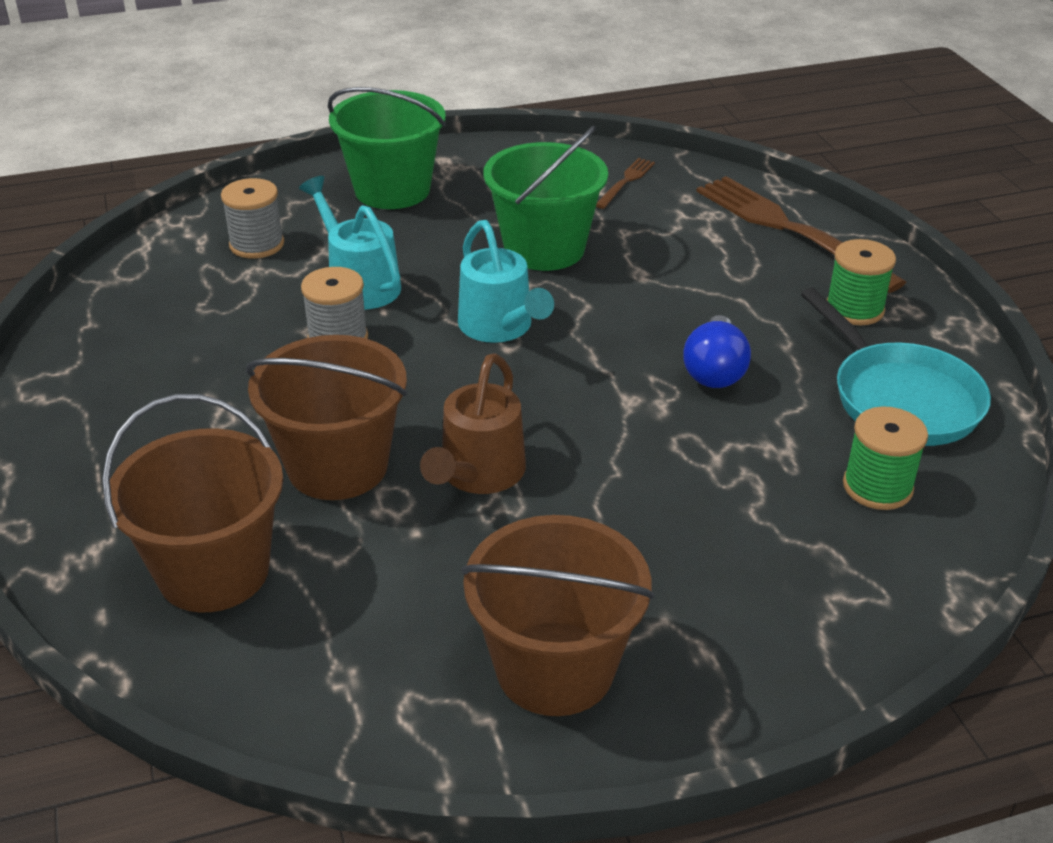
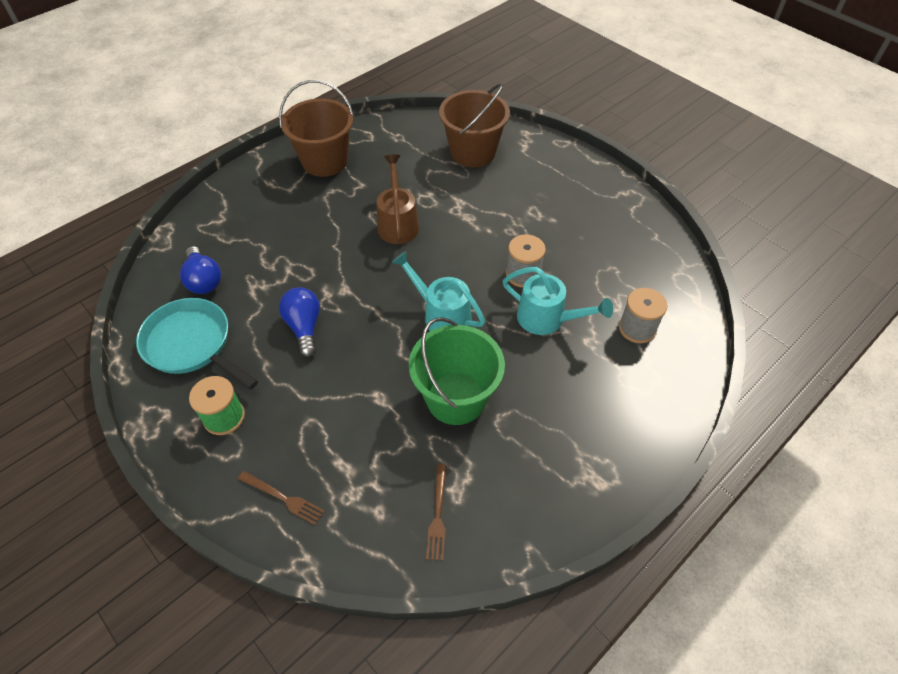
camera: 155 degrees right, 15 degrees up
(337, 466) = (462, 206): brown bucket -> none
(392, 190) = (605, 423): green bucket -> none
(790, 230) = (283, 498): brown fork -> brown fork, size x0.46
(877, 487) = (204, 280): green spool -> blue light bulb

